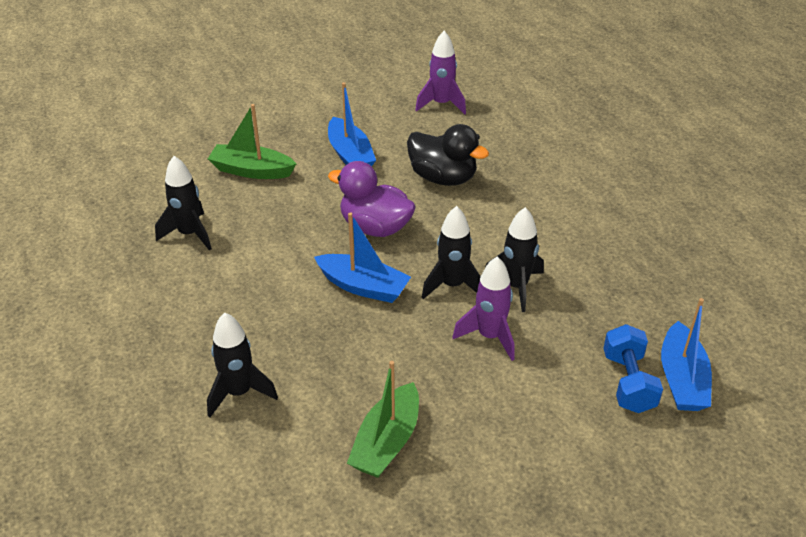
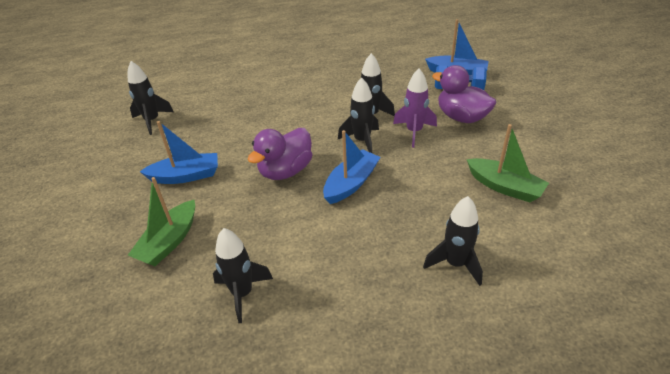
camera: 75 degrees left, 0 degrees up
(441, 104) = (152, 121): purple rocket -> black rocket
(443, 178) = (244, 131): black duck -> none
(546, 389) = (461, 117): none -> purple duck

